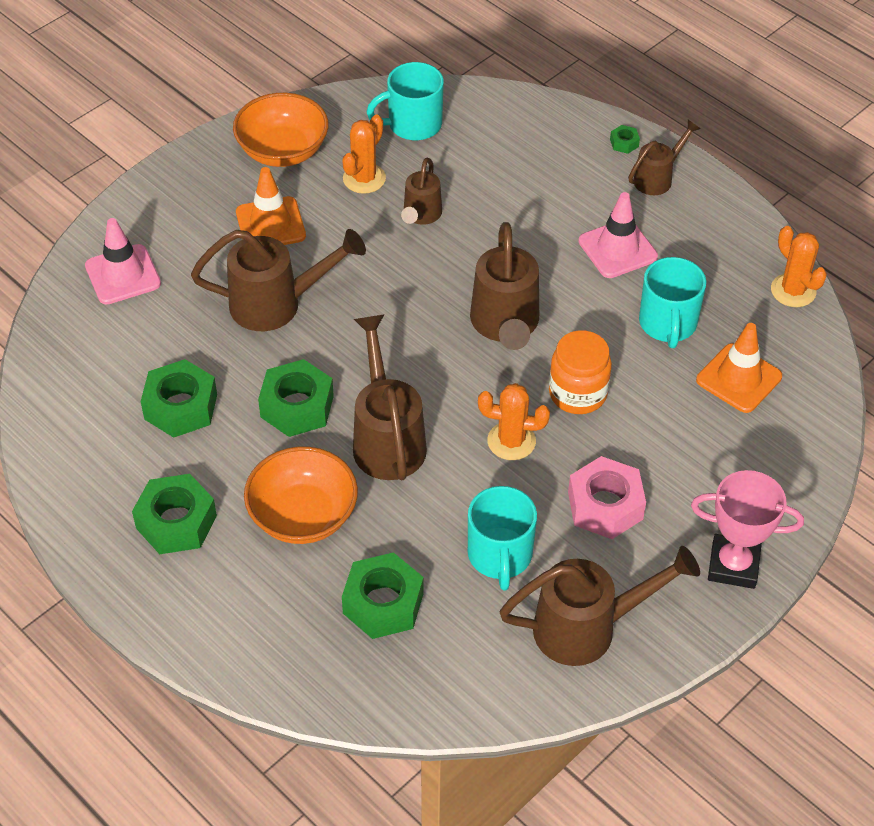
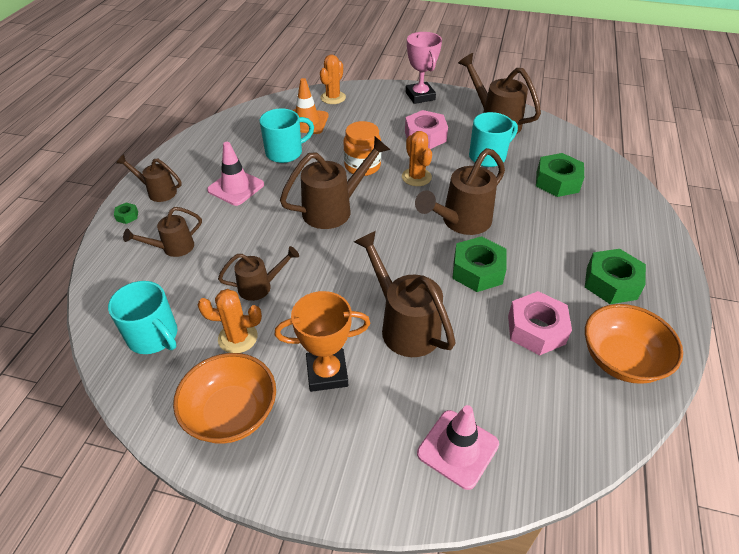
camera: 120 degrees left, 5 degrees down
(181, 407) = (536, 329): green nut -> pink nut
(270, 224) = (327, 373): orange traffic cone -> orange trophy
(303, 515) = (545, 232): orange bowl -> orange bowl (621, 359)
(536, 166) = (173, 248): none -> brown watering can
(793, 291) = (229, 122): orange cactus -> orange cactus (333, 98)

